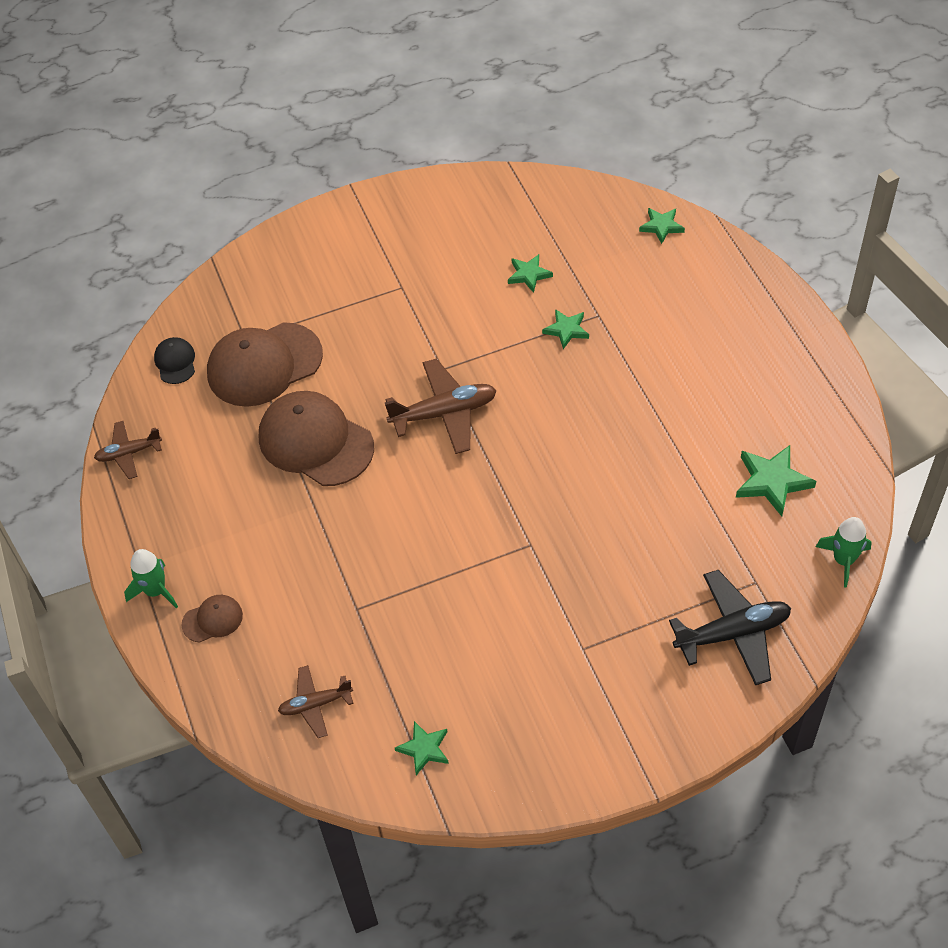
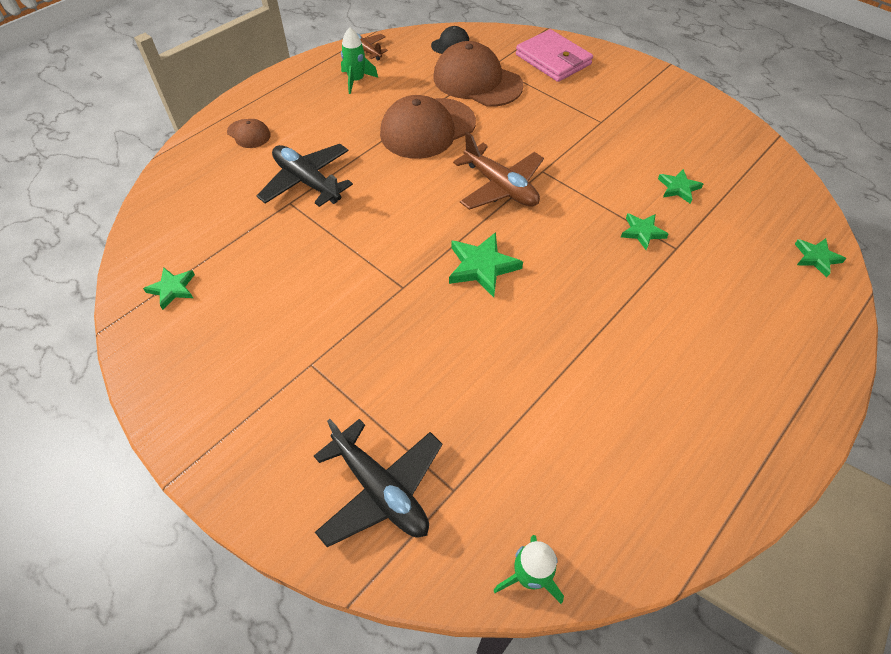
camera: 60 degrees right, 0 degrees up
(155, 591) = (261, 100): green rocket -> green rocket (356, 80)
(273, 280) = (553, 60): none -> pink wallet
(315, 442) = (427, 128): brown cap -> brown cap turned 135 degrees counterclockwise
(315, 704) = (195, 210): brown plane -> none
(333, 583) = (307, 182): none -> black plane
(772, 481) = (588, 462): green star -> green star (482, 266)

